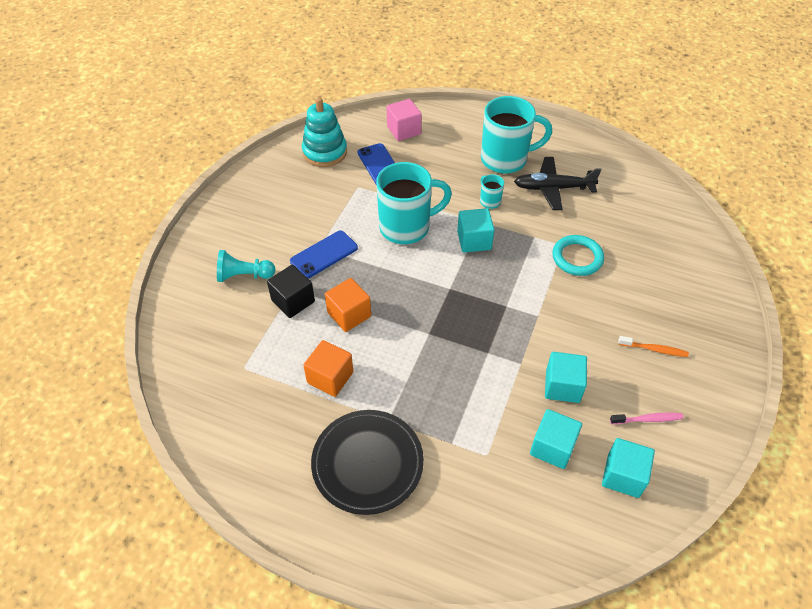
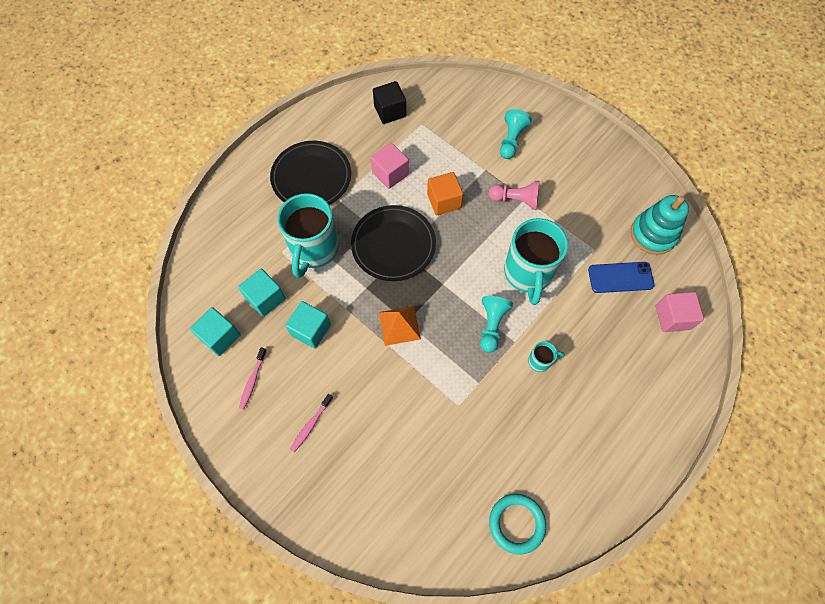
camera: 110 degrees right, 15 degrees up
(293, 301) = (472, 167): black cube -> black cube (390, 111)
(324, 254) = (515, 200): blue phone -> pink pawn
(330, 377) = (390, 173): orange cube -> pink cube
(425, 344) = (393, 245): none -> black plate
(474, 240) = (491, 325): turquoise cube -> turquoise pawn
(505, 159) = (599, 404): turquoise mug -> turquoise mug (314, 250)
(513, 310) = (399, 325): none -> orange pyramid
(553, 188) = (540, 434): black plane -> none
(577, 258) = (438, 411): turquoise ring -> turquoise ring (516, 523)
(654, 349) = (311, 425): orange toothbrush -> pink toothbrush

